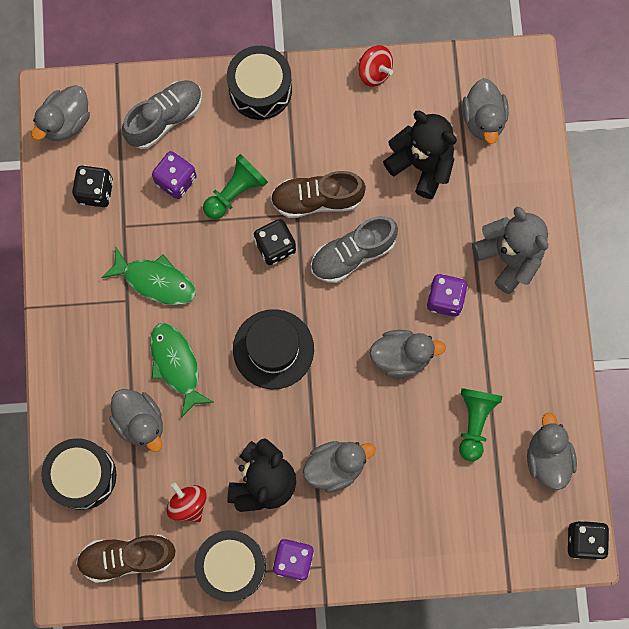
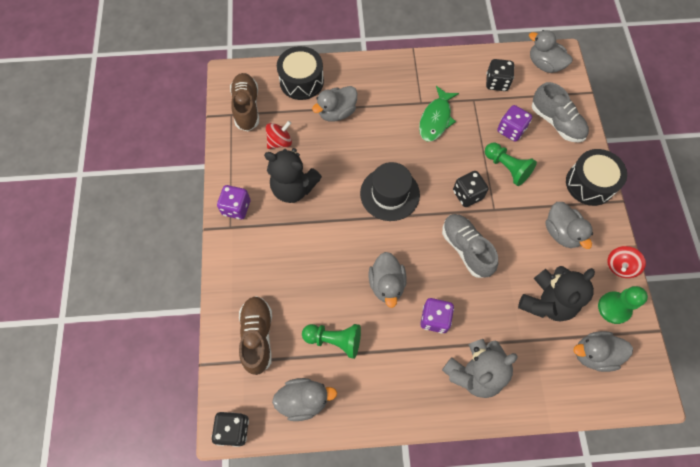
camera: 90 degrees right, 10 degrees down
(176, 365) = (376, 133): green fish -> none
(231, 566) = (235, 168): black drum -> none
(317, 199) = (507, 223): brown shoe -> brown shoe (257, 336)
(335, 467) = (302, 236): grey duck -> grey duck (561, 232)
(427, 88) = (614, 308): none -> green pawn

